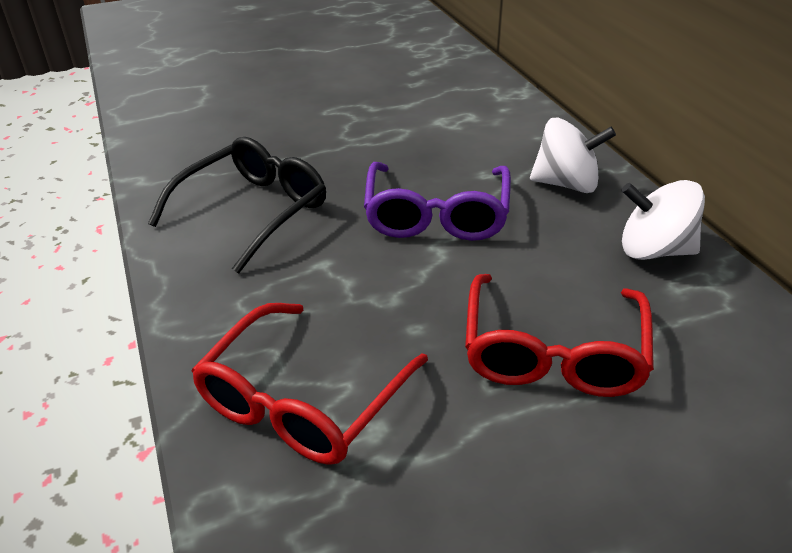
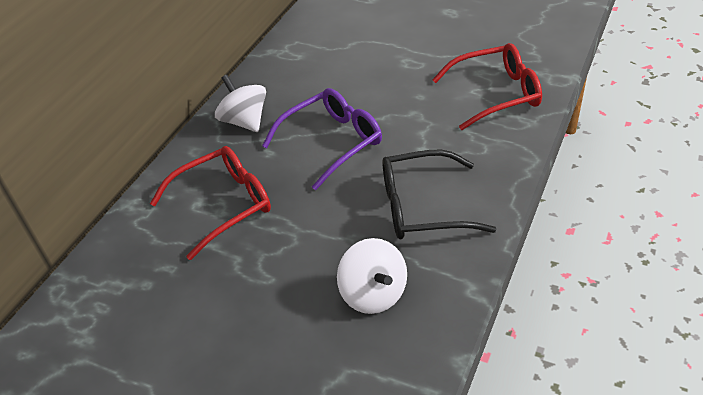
camera: 130 degrees left, 5 degrees up
(553, 351) = (382, 61): red glasses -> red glasses (223, 205)
(654, 250) = (276, 72): white spinning top -> white spinning top (374, 294)

